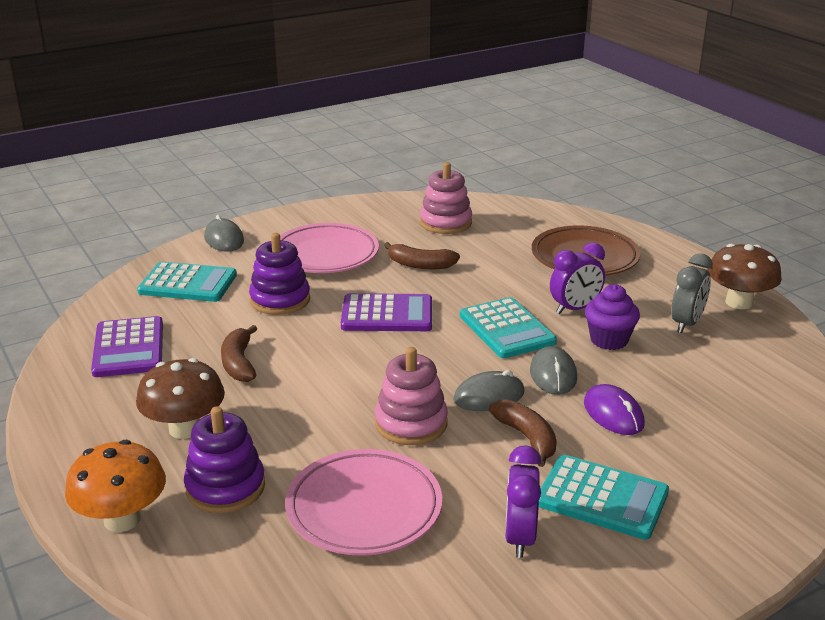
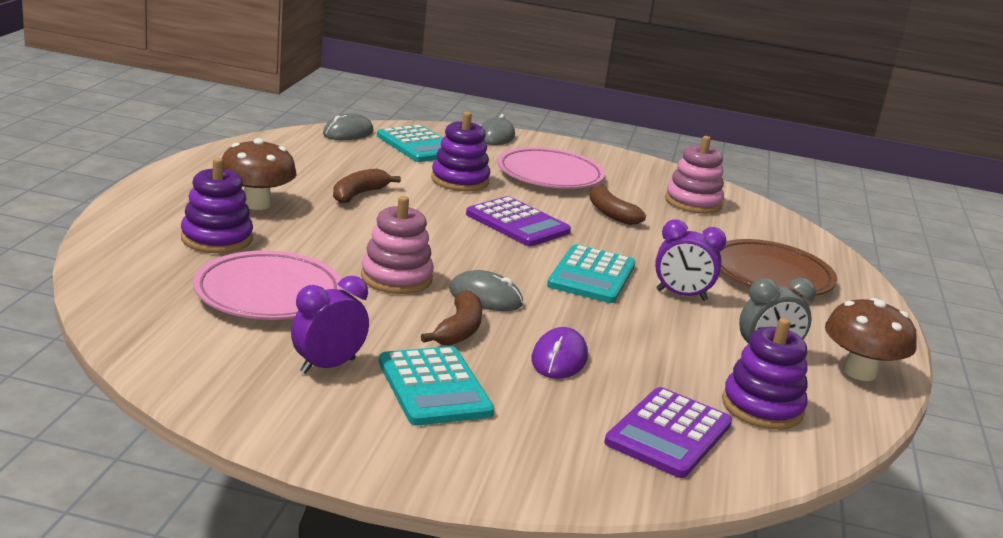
camera: 40 degrees right, 5 degrees down
(122, 519) = (135, 219): orange mushroom -> none
(129, 348) = (311, 155): purple calculator -> purple calculator (669, 433)
(553, 374) = (565, 315): grey mouse -> grey mouse (348, 133)
(609, 340) = (664, 325): purple cupcake -> none
(750, 366) = (762, 407): none -> purple stacking toy

